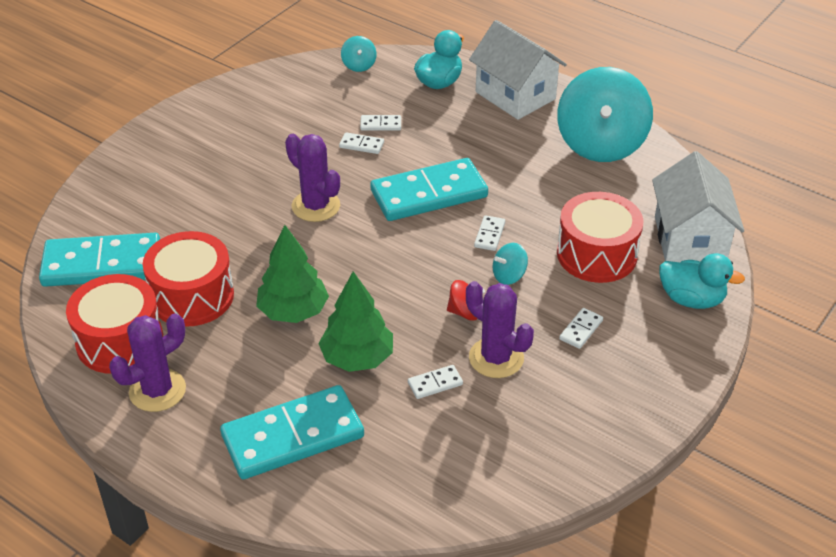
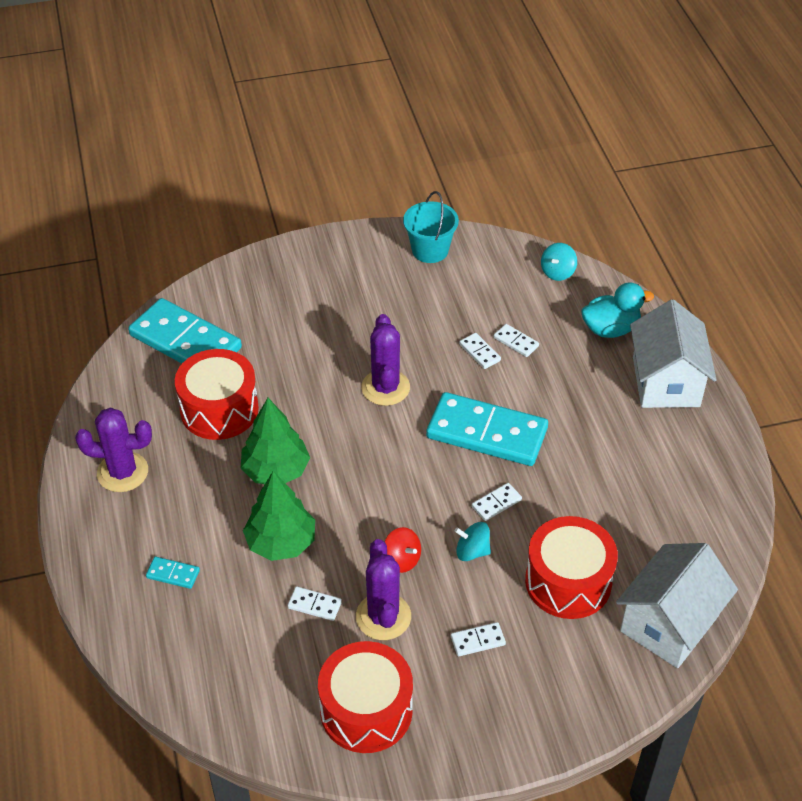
camera: 40 degrees right, 5 degrees up
(120, 341) = (137, 414): red drum -> red drum (366, 710)
(242, 97) = (430, 250): none -> turquoise bucket
(292, 436) = (173, 574): turquoise domino -> turquoise domino, size x0.40
(601, 144) = (692, 477): turquoise spinning top -> none
(691, 299) = (605, 680): turquoise duck -> none

